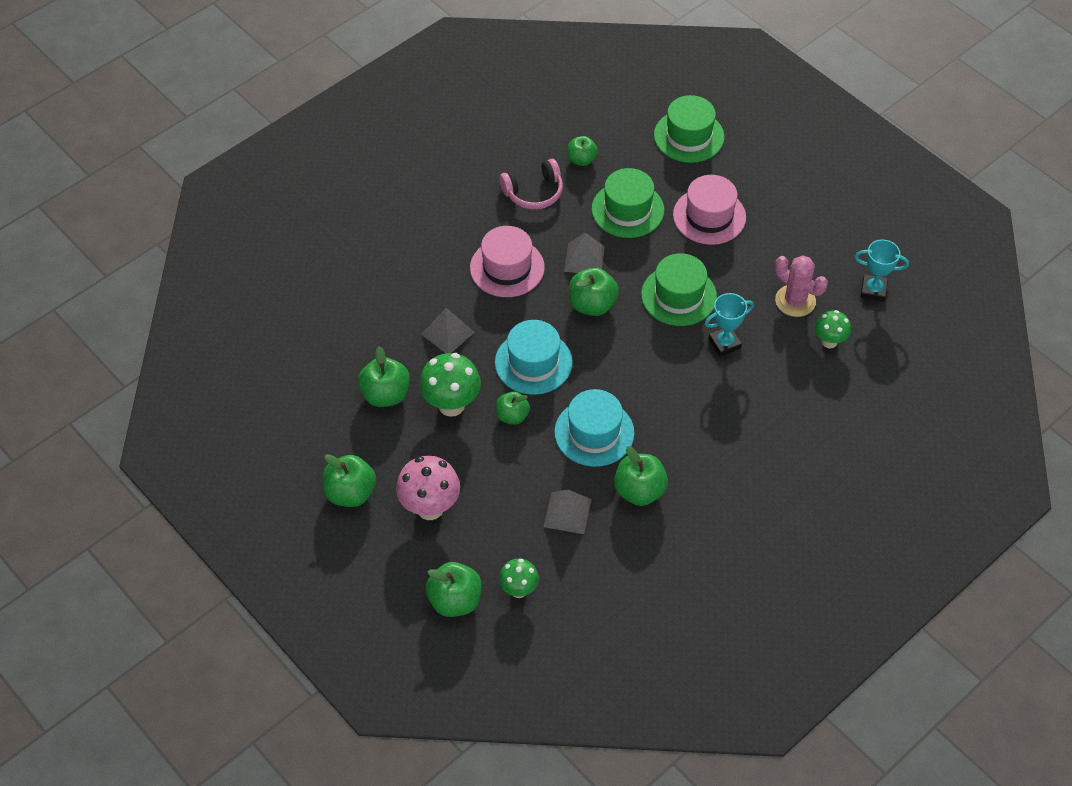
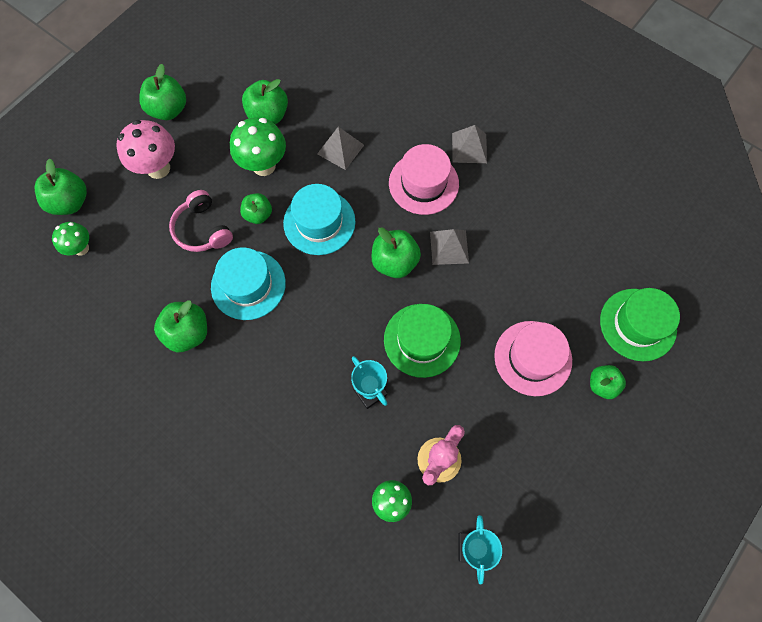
camera: 80 degrees right, 15 degrees up
(534, 193) = (519, 191): pink headphones -> pink headphones (202, 229)
(567, 513) = (160, 275): grey pyramid -> grey pyramid (469, 148)
(581, 160) = (573, 226): green apple -> green apple (602, 385)
(627, 210) = (520, 278): green hat -> none

